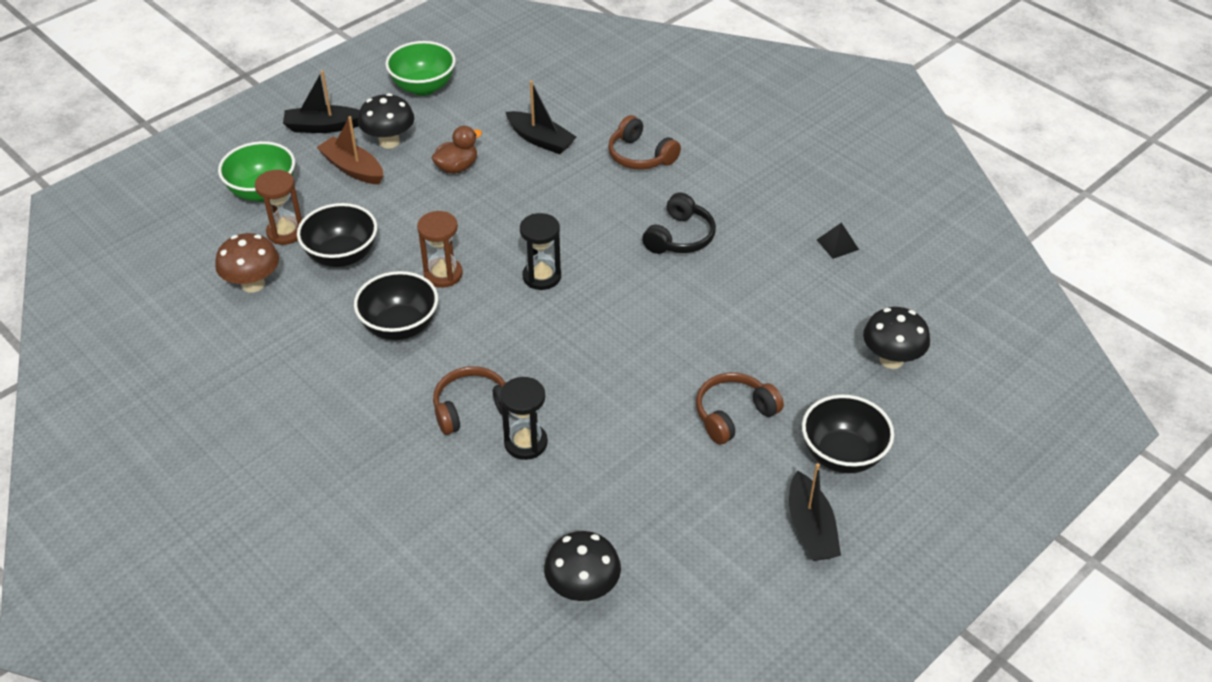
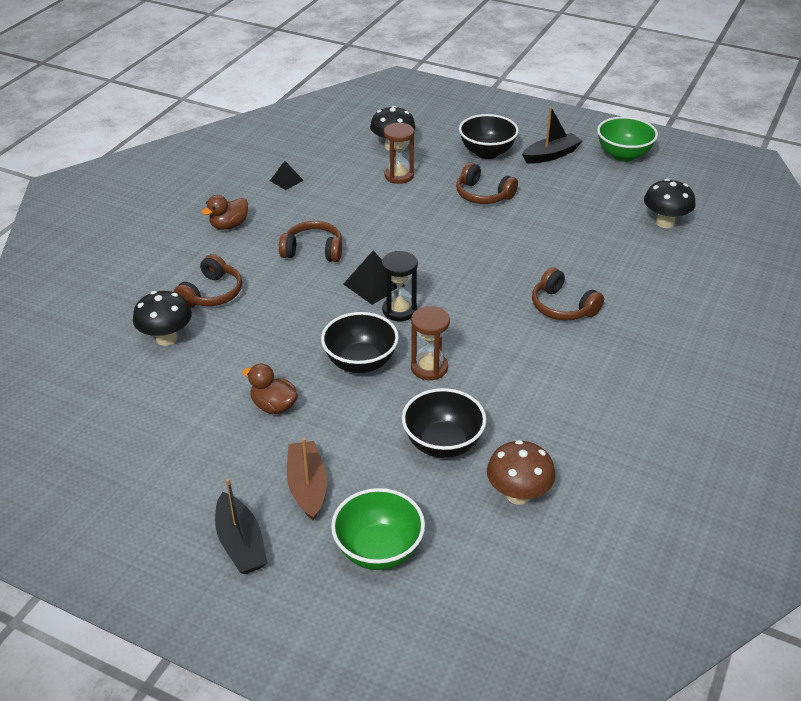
camera: 110 degrees left, 5 degrees down
(285, 232) = (432, 501): brown hourglass -> brown hourglass (399, 176)
(353, 168) = (307, 486): brown boat -> brown boat turned 150 degrees clockwise
(389, 142) = (249, 473): black mushroom -> black mushroom (166, 338)
(400, 326) = (507, 373): black bowl -> black bowl (360, 362)
(423, 87) = (137, 480): green bowl -> green bowl (623, 155)
(525, 443) = (574, 273): black hourglass -> none
(540, 140) = (208, 361): black boat -> none
(595, 268) = (374, 285): none -> black pyramid
(680, 237) = (313, 251): black headphones -> brown headphones
(758, 185) = (229, 225): none -> brown duck

